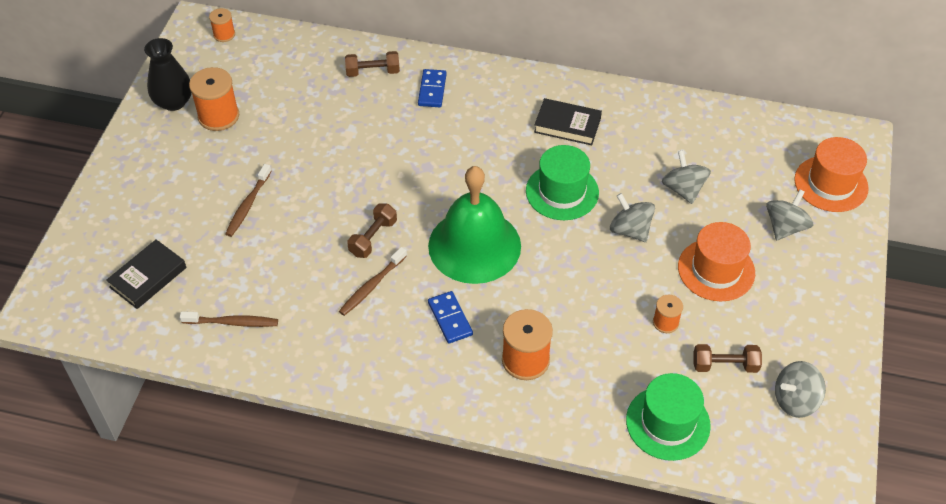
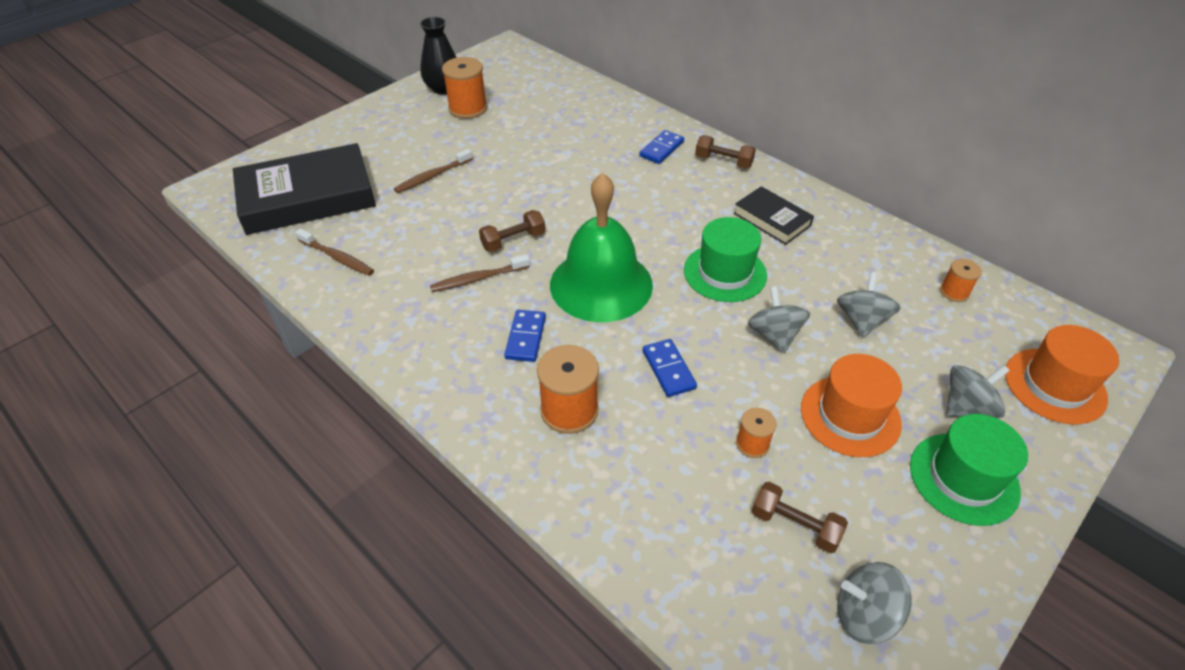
camera: 30 degrees right, 5 degrees down
(148, 277) = (307, 197): black book -> black book, size x1.94
(224, 34) = (522, 59): orange spool -> orange spool (954, 292)
(373, 72) = (620, 120): brown dumbbell -> brown dumbbell (723, 161)
(574, 294) = (669, 369): none -> blue domino
(668, 423) = (679, 556): green hat -> green hat (963, 478)

